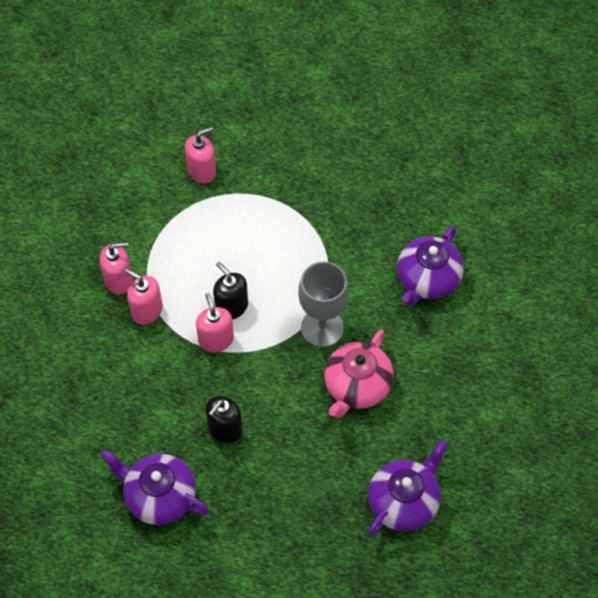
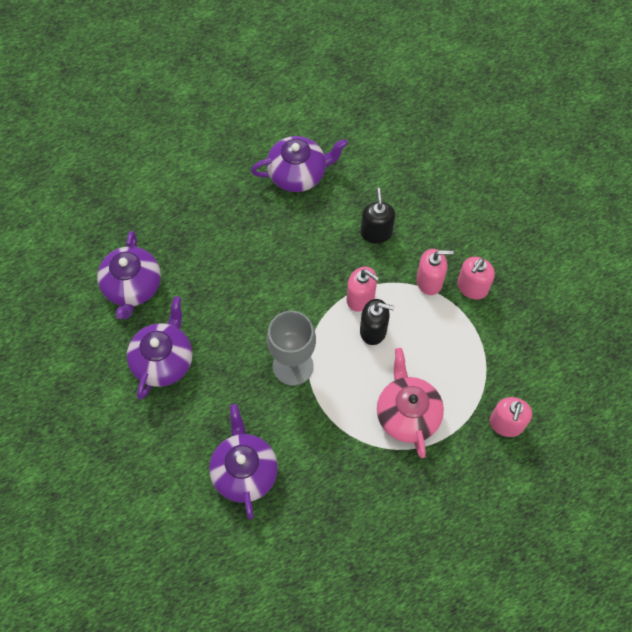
camera: 140 degrees right, 5 degrees up
(225, 429) = (296, 244): black soap dispenser -> black soap dispenser (376, 232)
(357, 386) = (230, 341): pink teapot -> pink teapot (407, 414)
(426, 412) = (163, 360): none -> purple teapot

